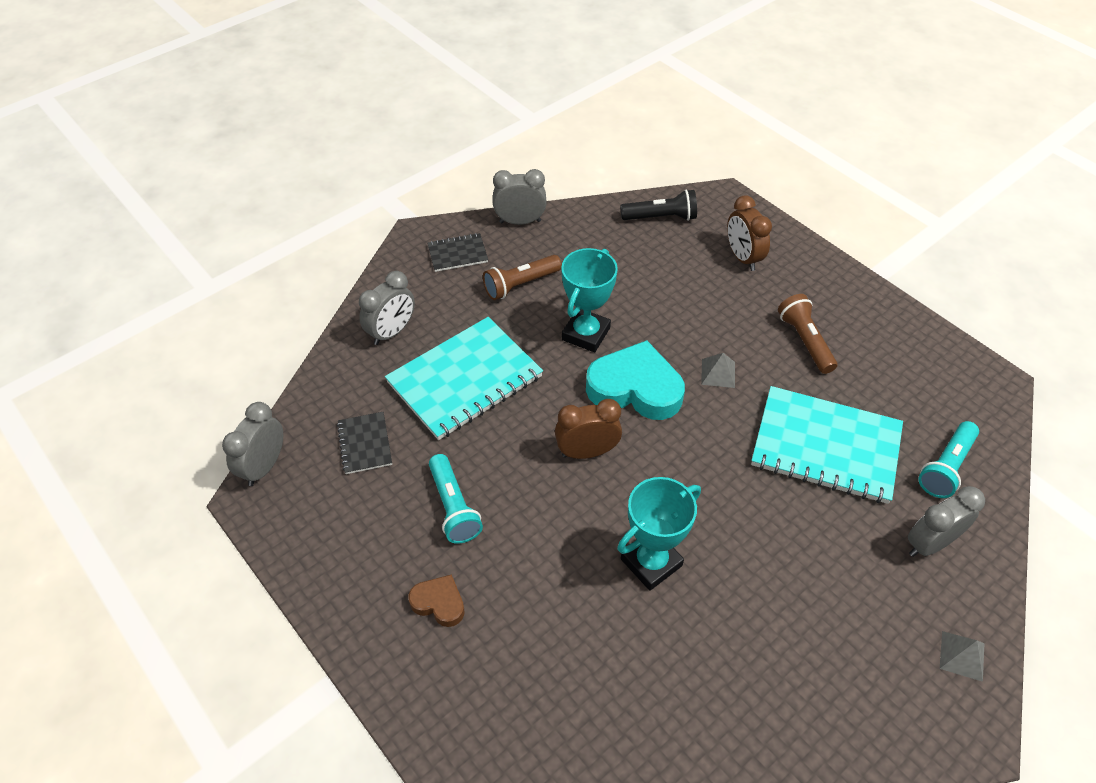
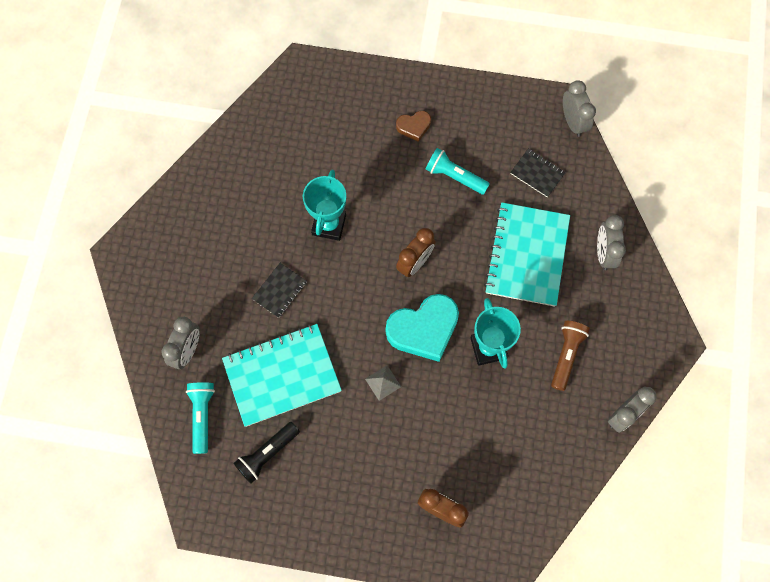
camera: 140 degrees right, 20 degrees up
(457, 254) = (632, 348): black notebook -> black notebook (279, 290)
(660, 217) = (531, 505): black flashlight -> black flashlight (267, 454)
(805, 341) = (346, 457): brown flashlight -> none
(962, 655) = (141, 292): grey pyramid -> none

